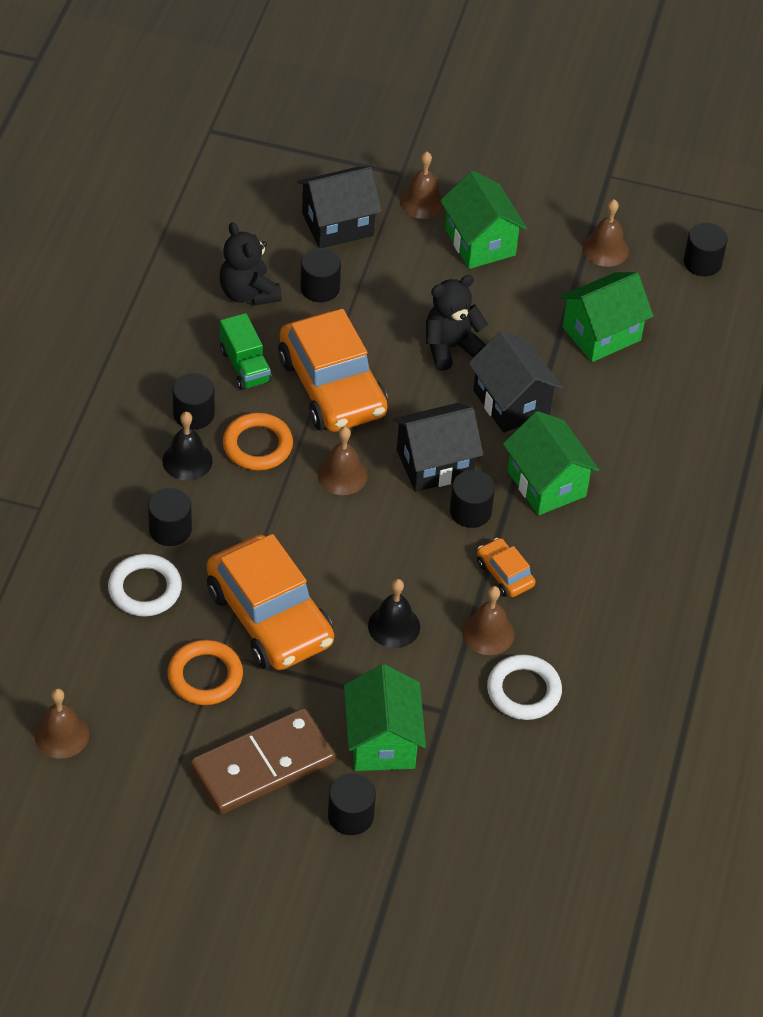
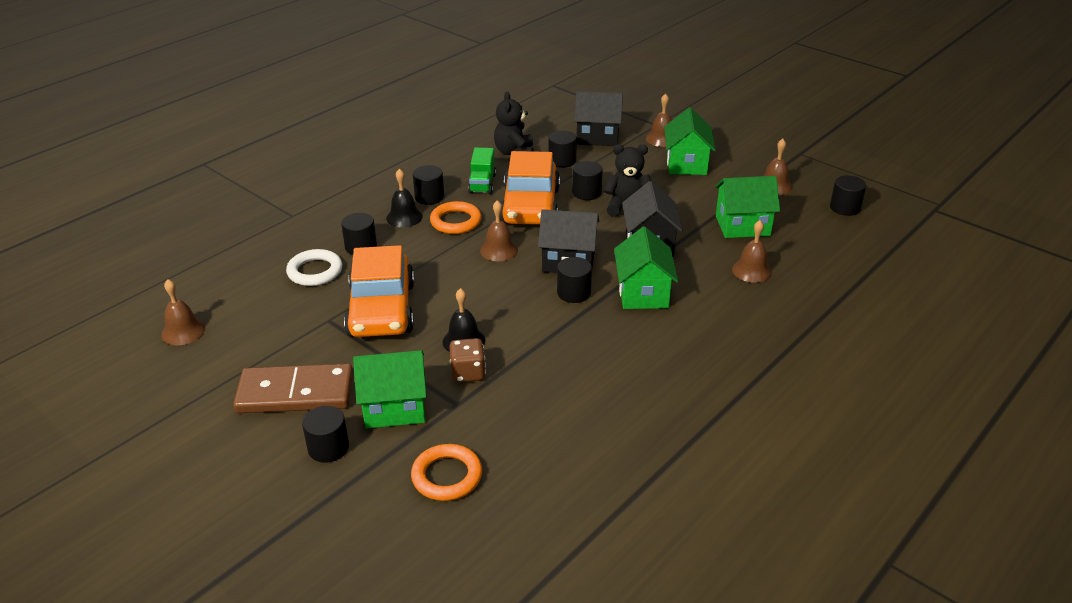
camera: 30 degrees right, 15 degrees down
(205, 676) = (307, 329): orange ring -> orange ring (447, 476)
(382, 741) = (394, 407): green house -> green house turned 60 degrees clockwise
(387, 338) = (586, 193): none -> black cylinder
(428, 667) = (468, 373): none -> brown dice
(488, 633) = (531, 366): brown bell -> brown bell (751, 270)
(505, 574) = (571, 335): orange car -> none
(523, 691) = (530, 411): white ring -> none

